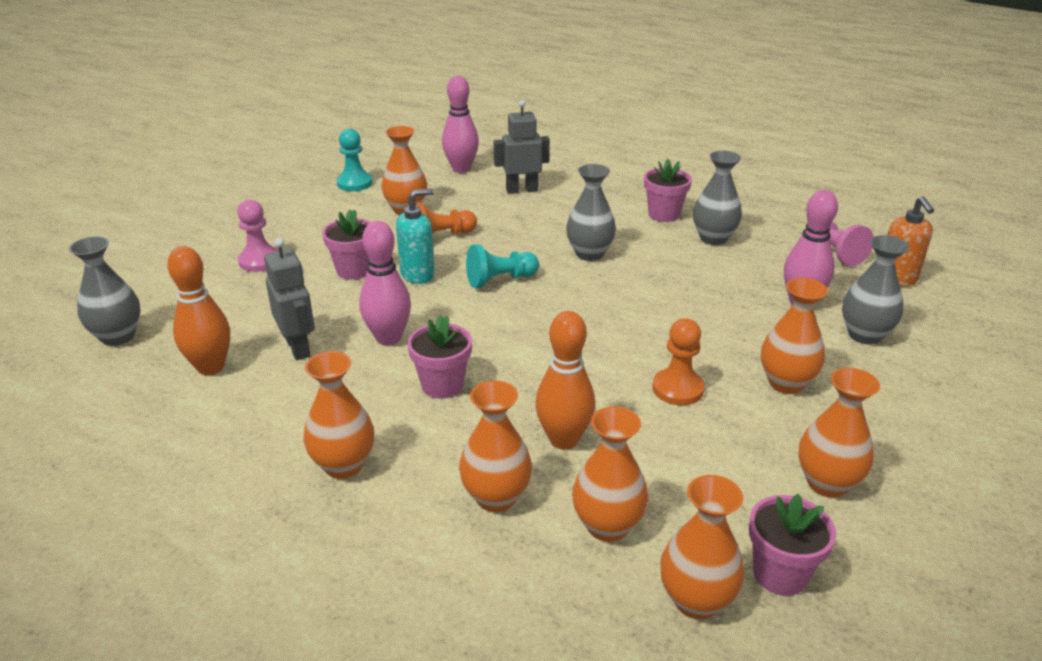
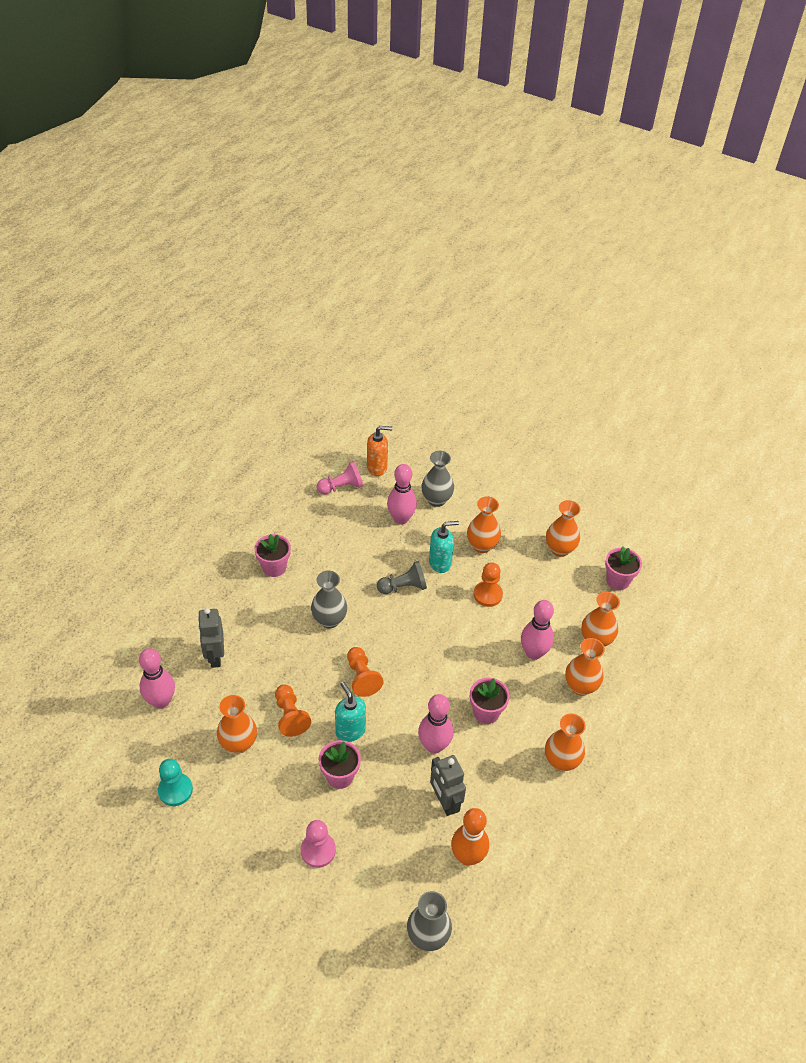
camera: 90 degrees left, 15 degrees up
(298, 348) = (445, 802): grey robot -> grey robot turned 90 degrees counterclockwise
(500, 280) = (362, 677): turquoise pawn -> orange pawn
(564, 439) = (533, 653): orange bowling pin -> pink bowling pin
(665, 308) = (403, 587): none -> grey pawn
(696, 600) = (636, 613): orange vase -> none
(713, 238) = (315, 545): grey vase -> none
(727, 340) = (440, 563): none -> turquoise soap dispenser

